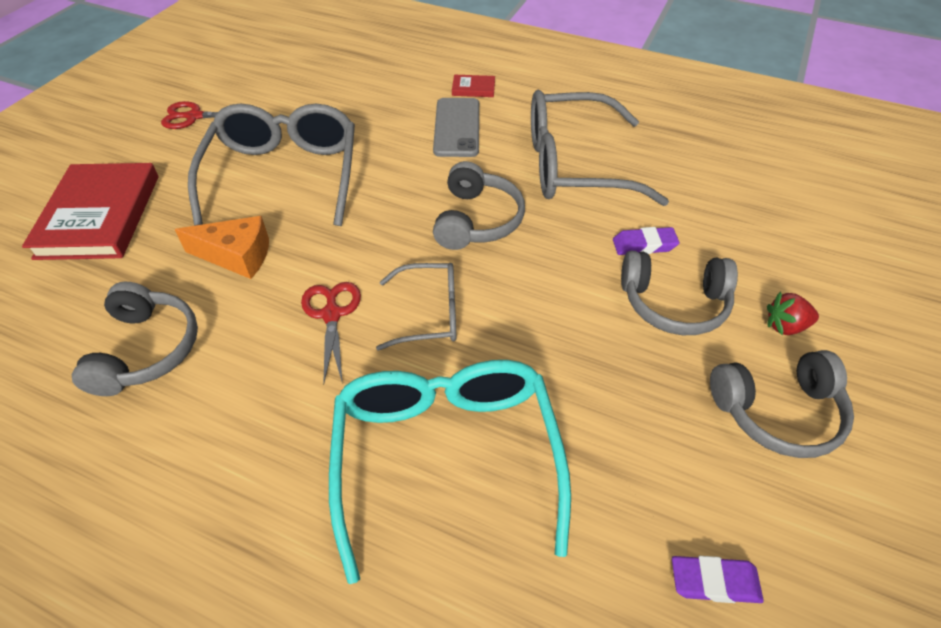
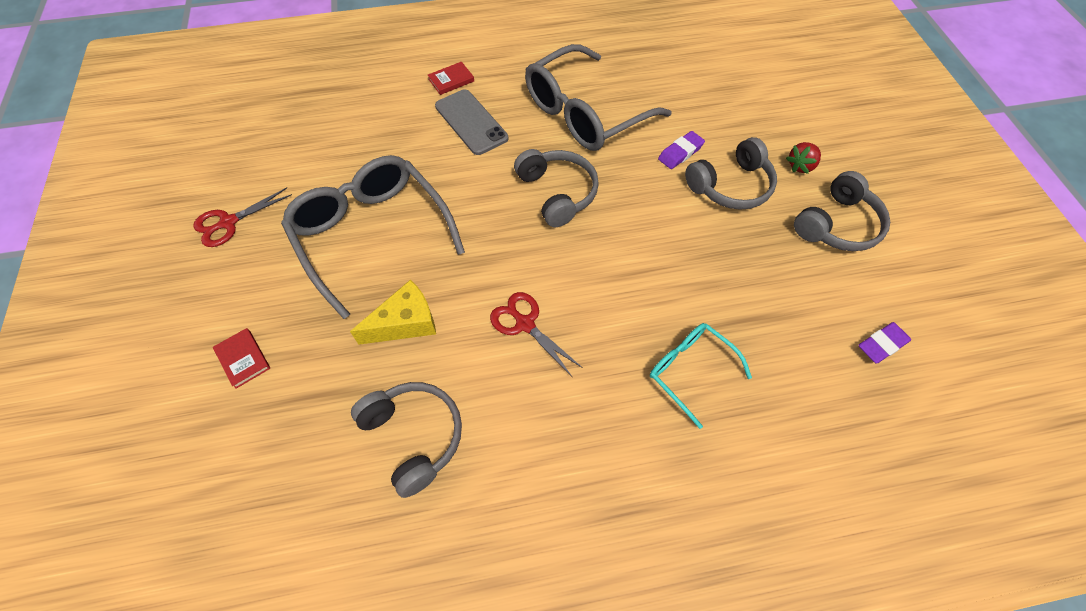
camera: 35 degrees left, 10 degrees up
(99, 216) = (243, 359): red book -> red book, size x0.42
(237, 256) = (405, 323): orange cheese -> yellow cheese
(430, 314) = (591, 282): grey glasses -> none
(446, 456) = (690, 370): turquoise glasses -> turquoise glasses, size x0.53

